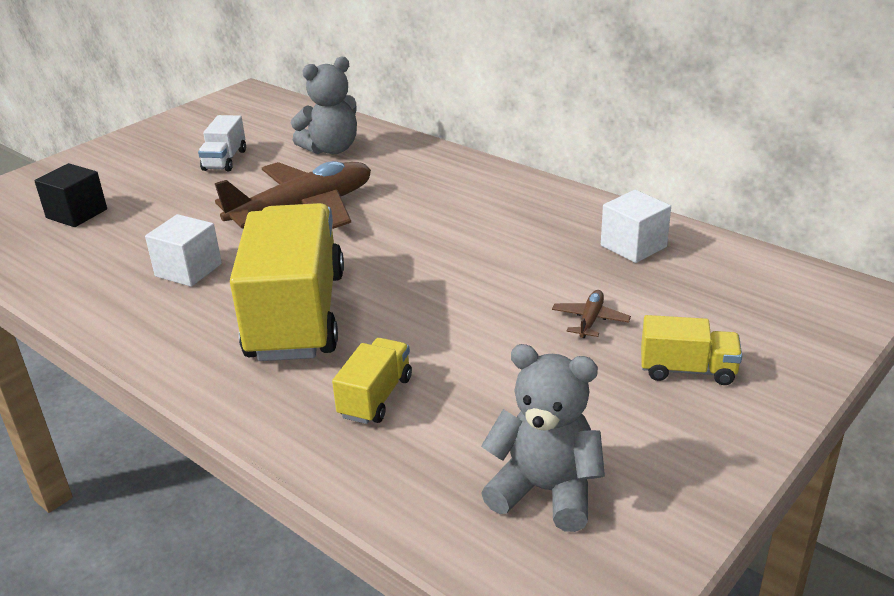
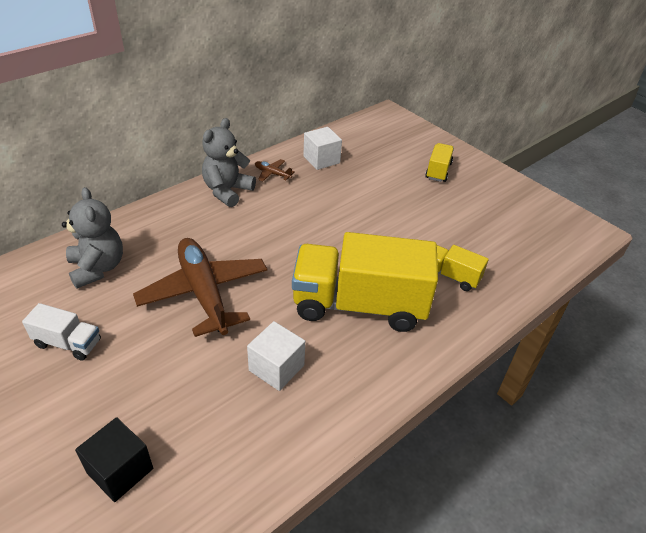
camera: 85 degrees left, 10 degrees up
(545, 491) = (523, 229): grey teddy bear -> grey teddy bear (227, 191)
(590, 320) = (391, 189): brown plane -> brown plane (272, 174)

